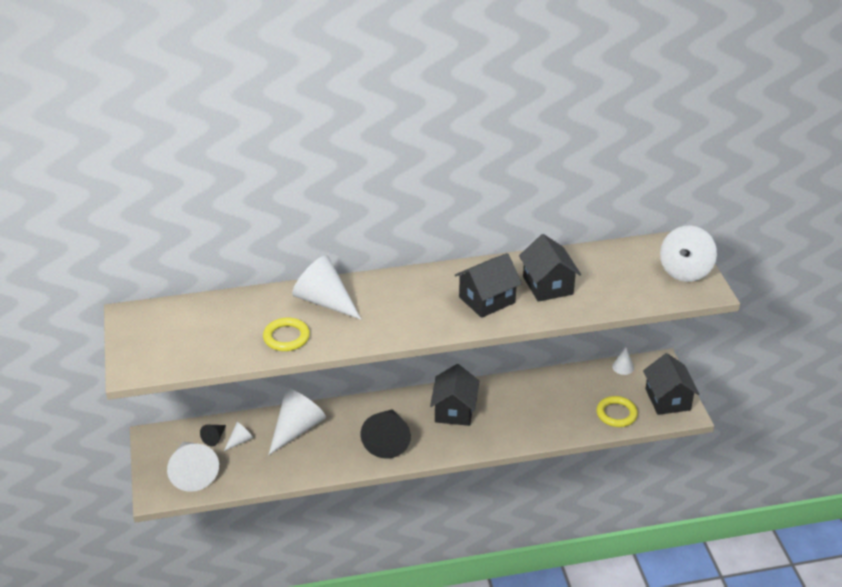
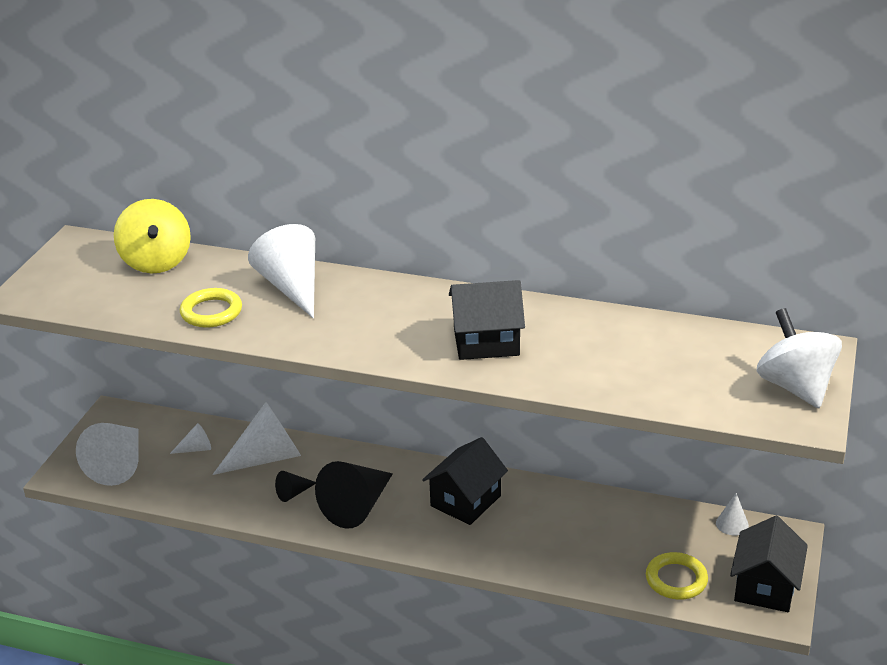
camera: 30 degrees right, 5 degrees down
(208, 312) = (156, 262): none -> yellow spinning top
(214, 438) = (172, 436): black cone -> black cone (293, 493)
(548, 285) = (582, 348): black house -> none
(685, 271) = (795, 387): white spinning top -> white spinning top turned 105 degrees clockwise

